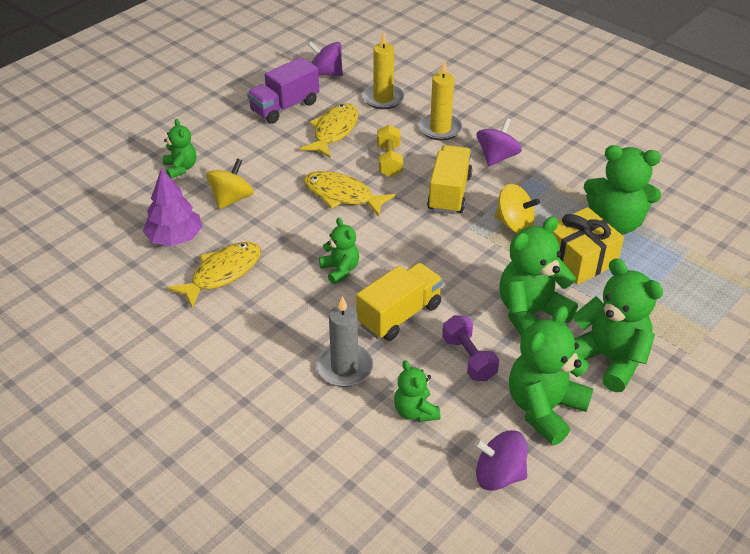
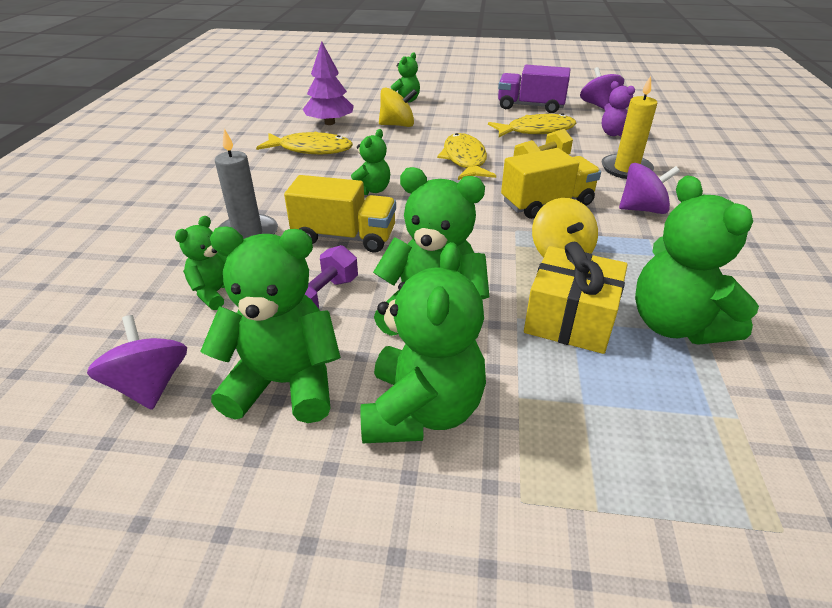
camera: 55 degrees right, 5 degrees down
(383, 98) = (614, 134): yellow candle -> purple teddy bear

